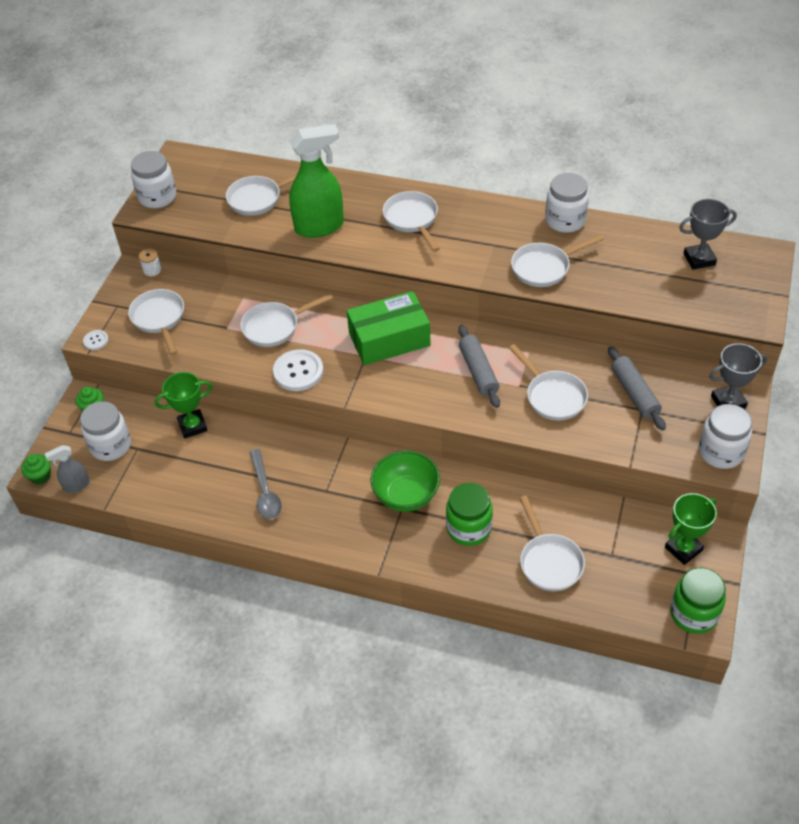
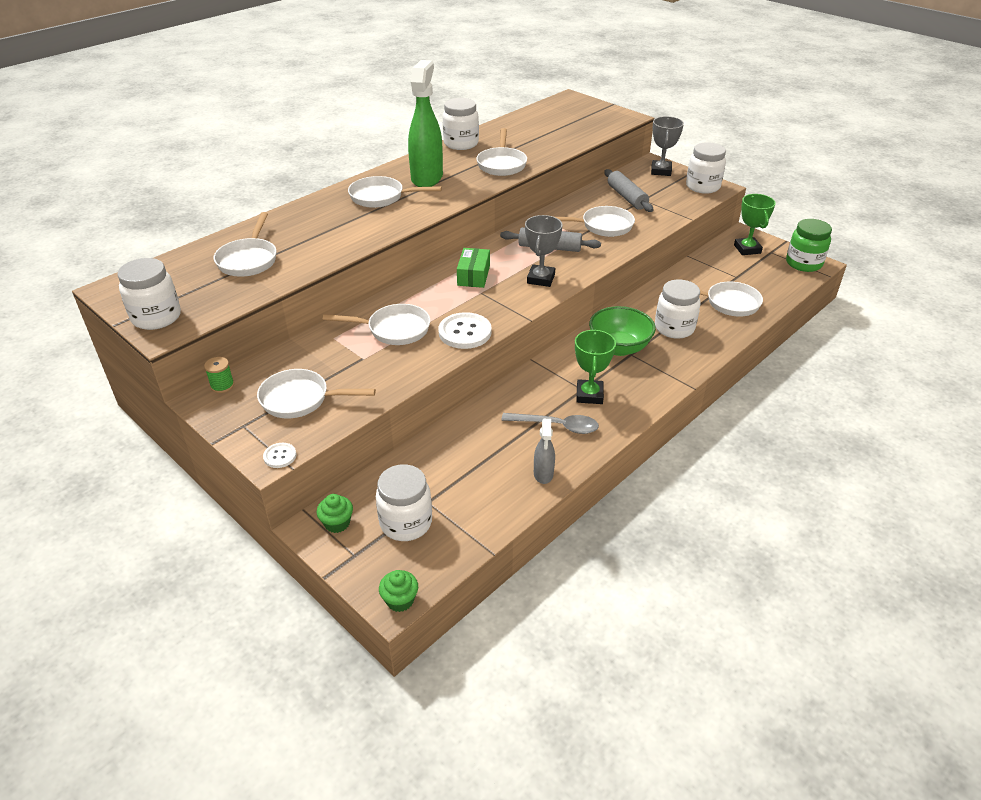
camera: 65 degrees left, 10 degrees down
(76, 485) = (440, 569): grey spray bottle -> grey spray bottle (543, 474)
(152, 271) = (222, 385): white spool -> green spool
(192, 426) = (433, 451): green trophy -> green trophy (589, 395)
(275, 327) = (394, 329): white pan -> white pan turned 90 degrees counterclockwise
(319, 226) = (332, 239): green spray bottle -> green spray bottle (427, 178)
(389, 339) = (473, 275): green box -> green box, size x0.58
(468, 528) = (674, 328): green jar -> white jar
(634, 393) = (626, 197): grey rolling pin -> grey rolling pin turned 60 degrees clockwise
(699, 259) = (553, 116): grey trophy -> grey trophy (541, 279)

